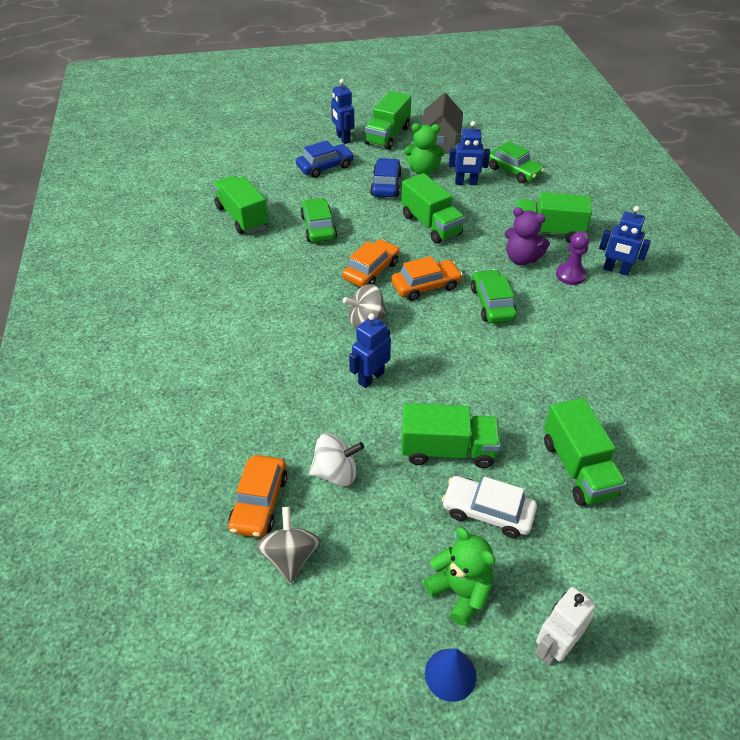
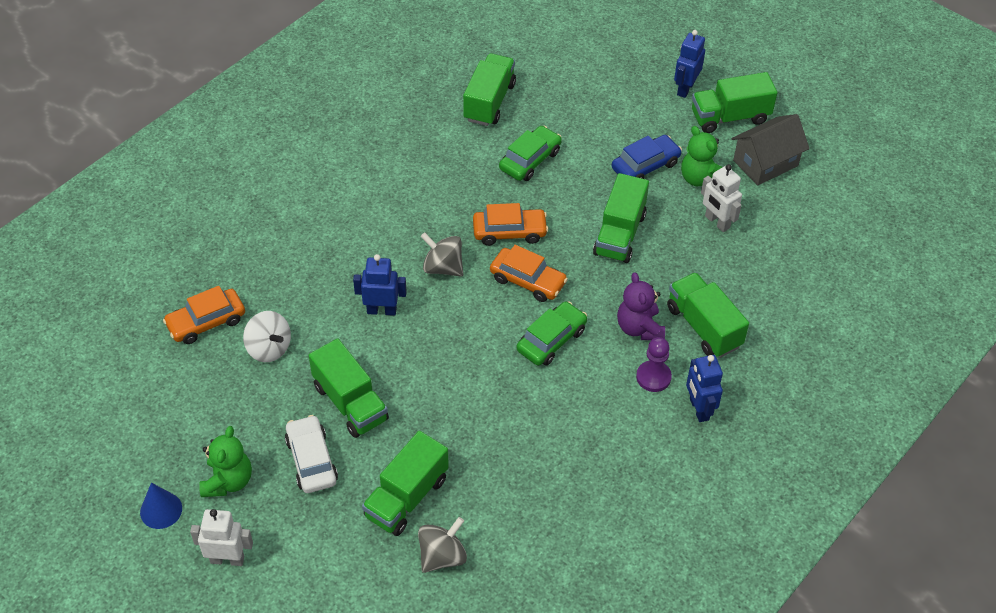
camera: 50 degrees right, 5 degrees up
(290, 556) = (178, 368): grey spinning top -> grey spinning top (442, 556)
(325, 167) = (624, 106): blue car -> none
(466, 183) = (717, 222): blue robot -> white robot
(513, 171) = (781, 248): green car -> none

